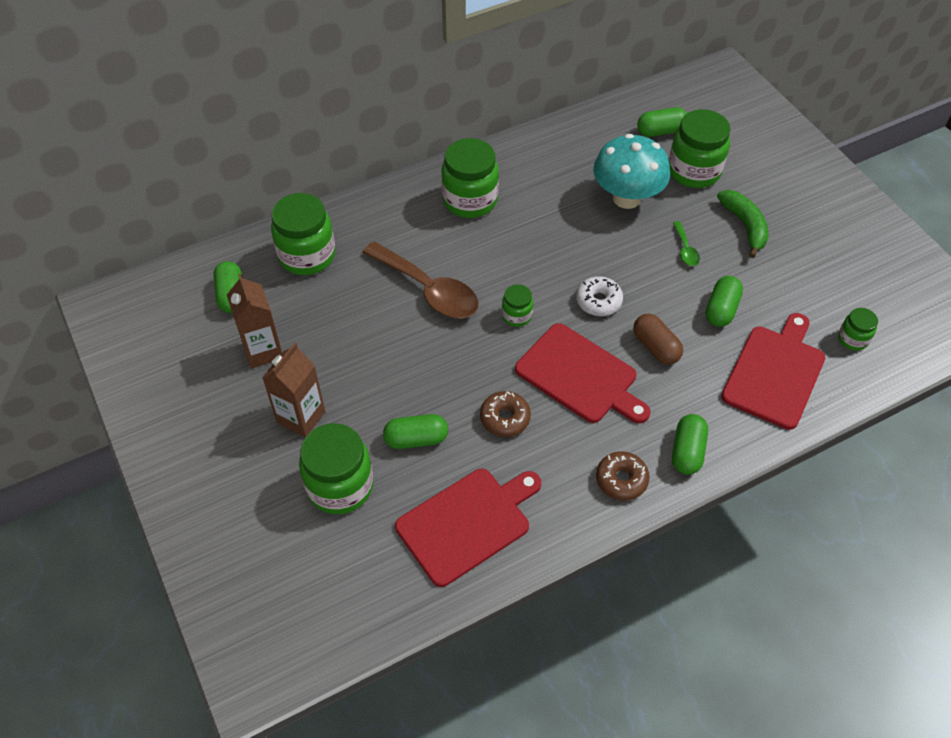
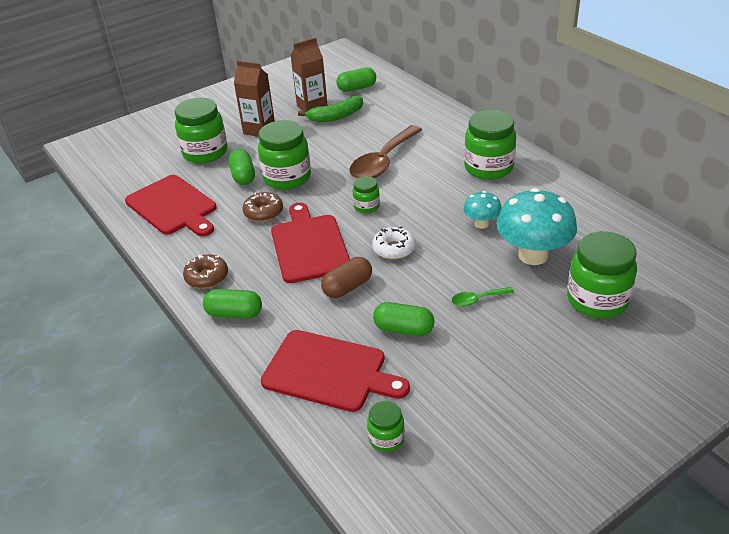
camera: 85 degrees right, 15 degrees down
(307, 256) = (401, 108): green jar -> green jar (287, 178)
(570, 225) = (481, 224): none -> turquoise mushroom
(580, 376) = (309, 246): red cutting board -> red cutting board turned 135 degrees clockwise
(660, 131) = (647, 272): green capsule -> none
(745, 226) = (530, 343): green banana -> green banana (336, 116)

